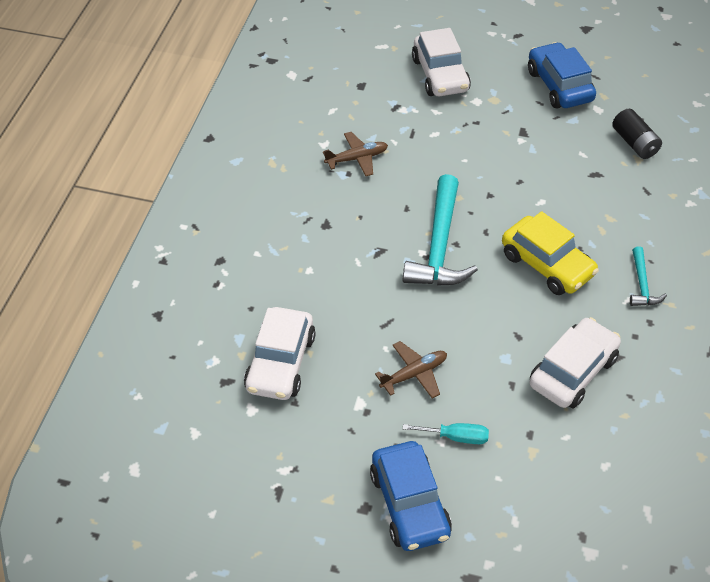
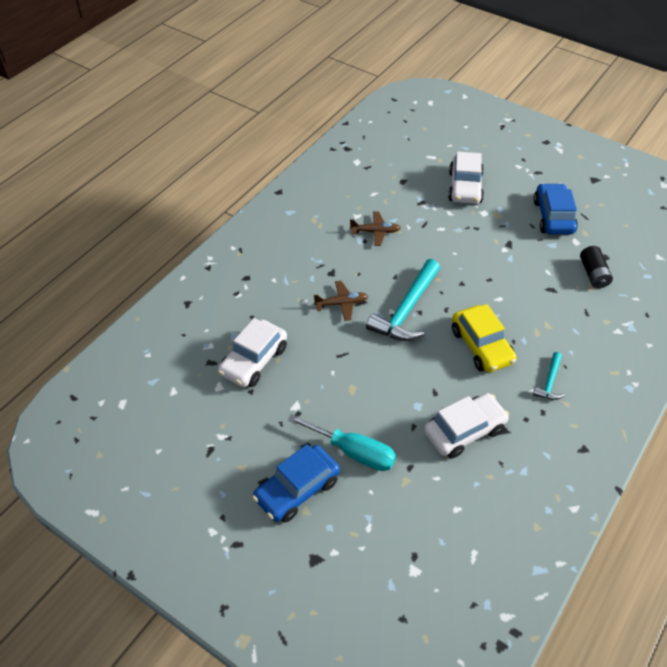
camera: 20 degrees right, 0 degrees up
(409, 504) = (297, 489): blue car -> blue car turned 45 degrees clockwise
(414, 374) = (344, 397): brown plane -> brown plane (342, 304)
(456, 437) = (353, 452): turquoise screwdriver -> turquoise screwdriver, size x1.74

